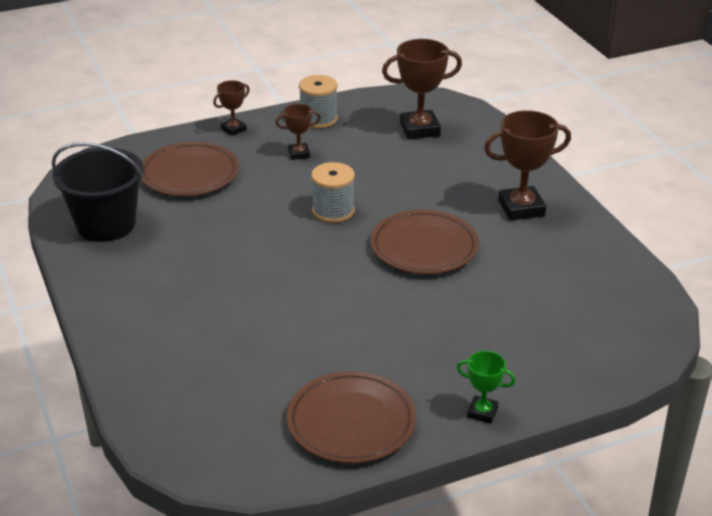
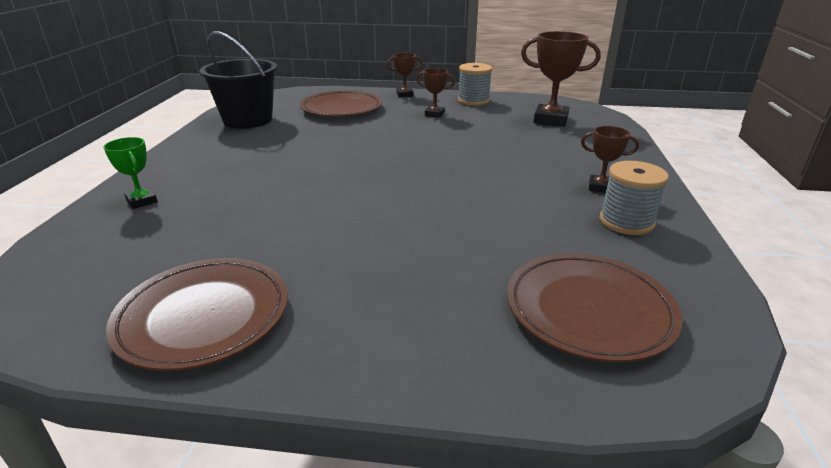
camera: 30 degrees right, 5 degrees down
(333, 211) = (418, 149): grey spool -> grey spool (626, 222)
(424, 247) = (469, 191): brown plate -> brown plate (588, 310)
(482, 412) = (355, 368): green trophy -> green trophy (142, 201)
(521, 208) = (600, 187): brown trophy -> brown trophy, size x0.55

